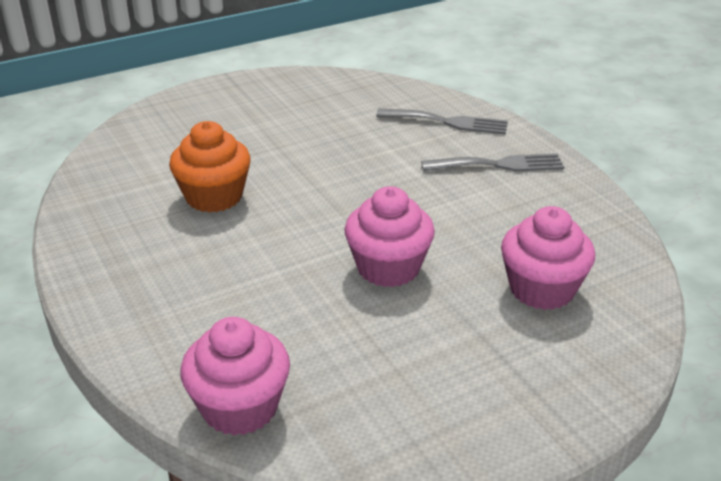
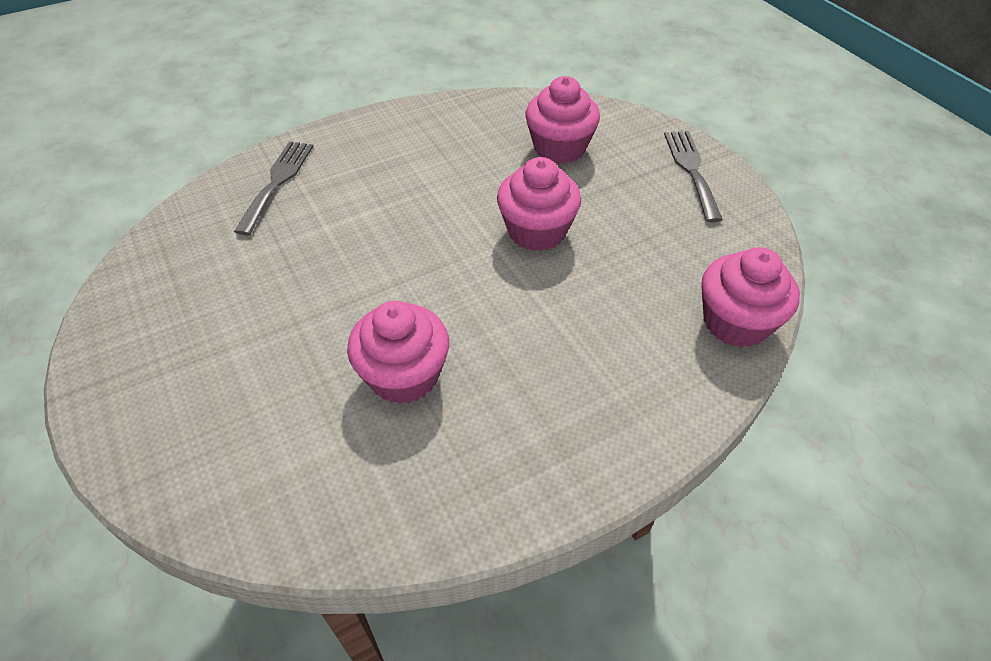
camera: 90 degrees left, 15 degrees up
(214, 197) = (404, 375): orange cupcake -> pink cupcake
(499, 165) = (370, 154): grey fork -> grey fork (691, 170)

